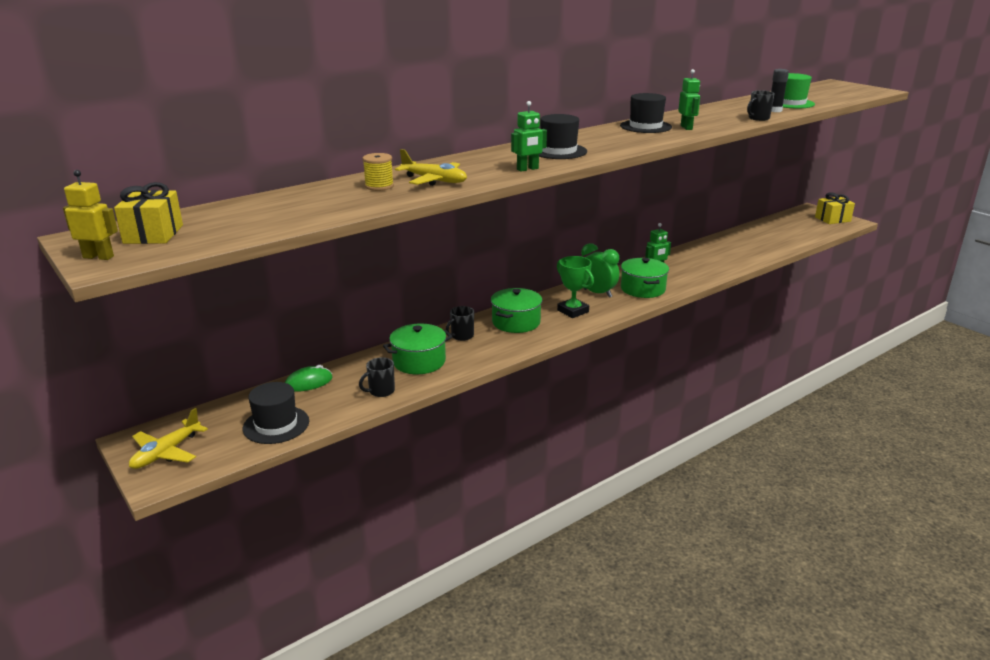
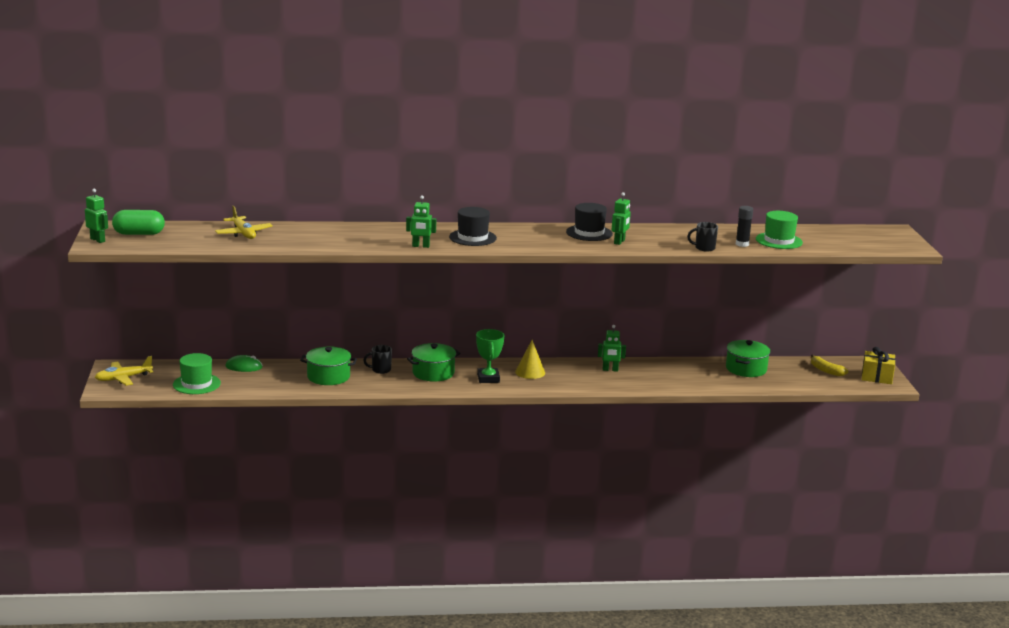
camera: 30 degrees right, 5 degrees down
(98, 257) = (98, 240): yellow robot -> green robot
(153, 234) = (139, 234): yellow gift -> green capsule
(276, 425) = (196, 384): black hat -> green hat
(379, 186) = (304, 234): yellow spool -> none
(381, 391) = (280, 386): black mug -> none
(434, 181) = (345, 239): yellow plane -> yellow plane (243, 233)
(597, 293) = (530, 372): green clock -> yellow cone
(642, 289) = (572, 380): green pot -> green pot (746, 369)
(795, 224) = (825, 370): none -> yellow banana

